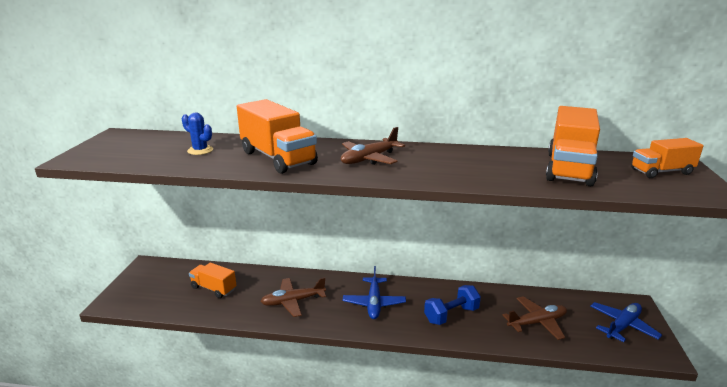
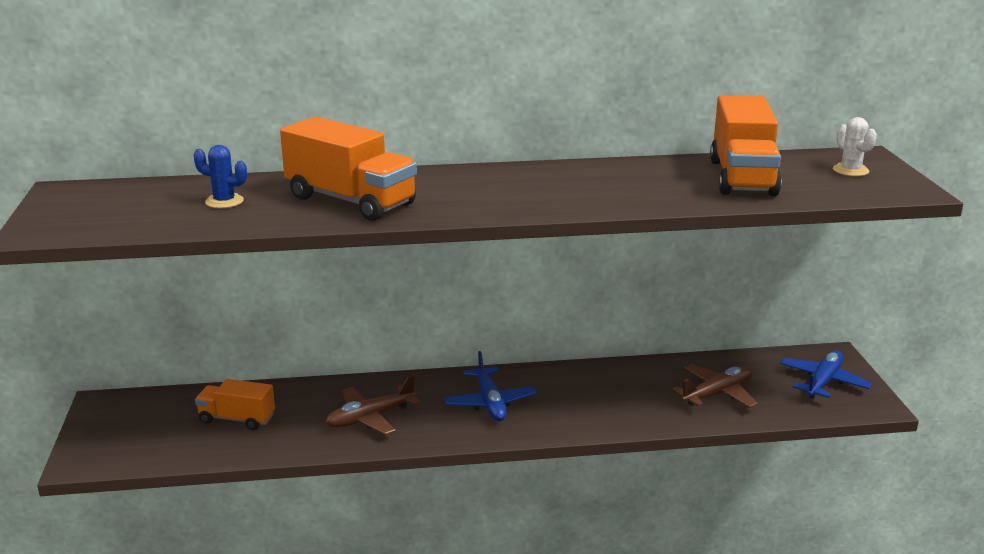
camera: 15 degrees left, 0 degrees up
(369, 159) = (480, 190): brown plane -> none
(451, 315) = (602, 401): blue dumbbell -> none
(661, 172) = (850, 170): orange truck -> white cactus

